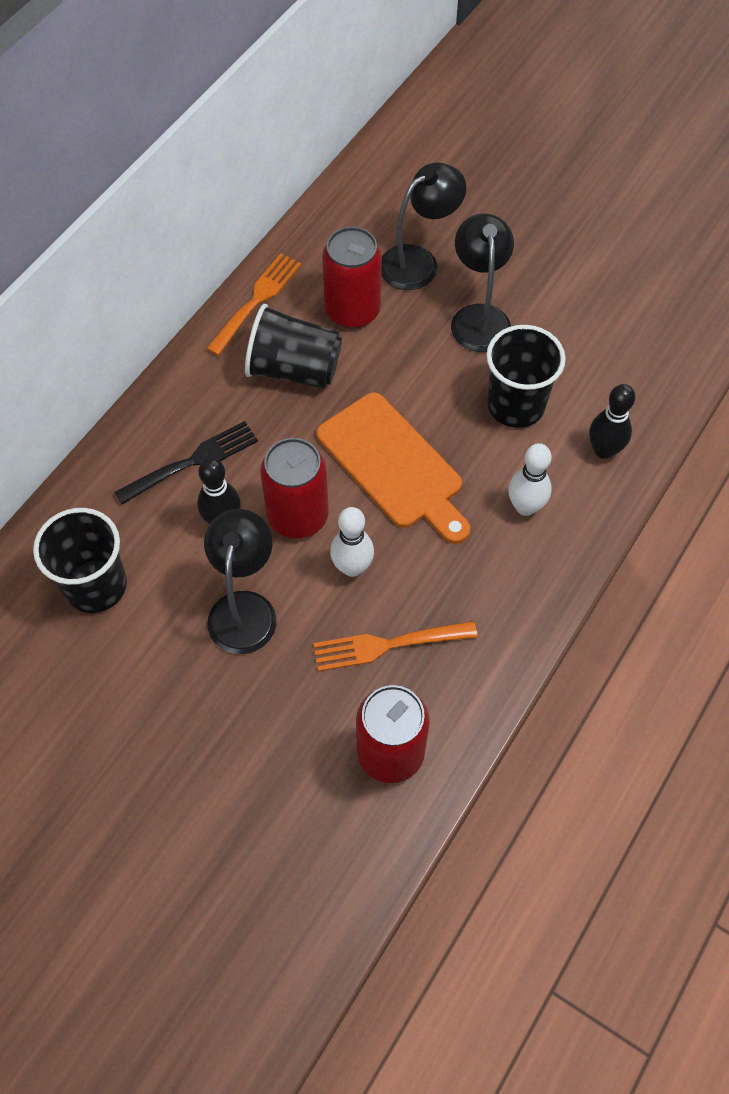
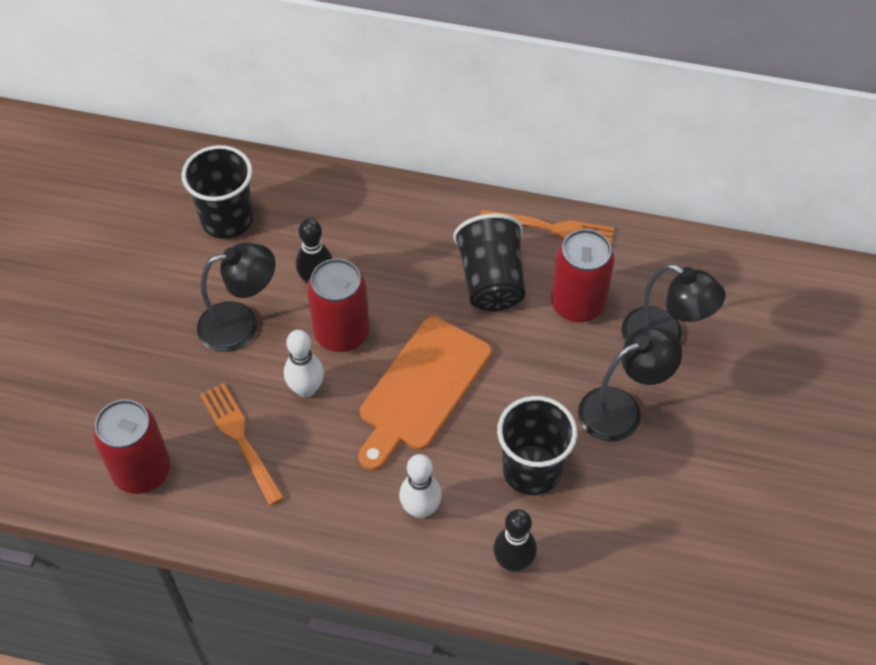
camera: 70 degrees right, 5 degrees down
(191, 462) = (364, 241): black fork -> none

